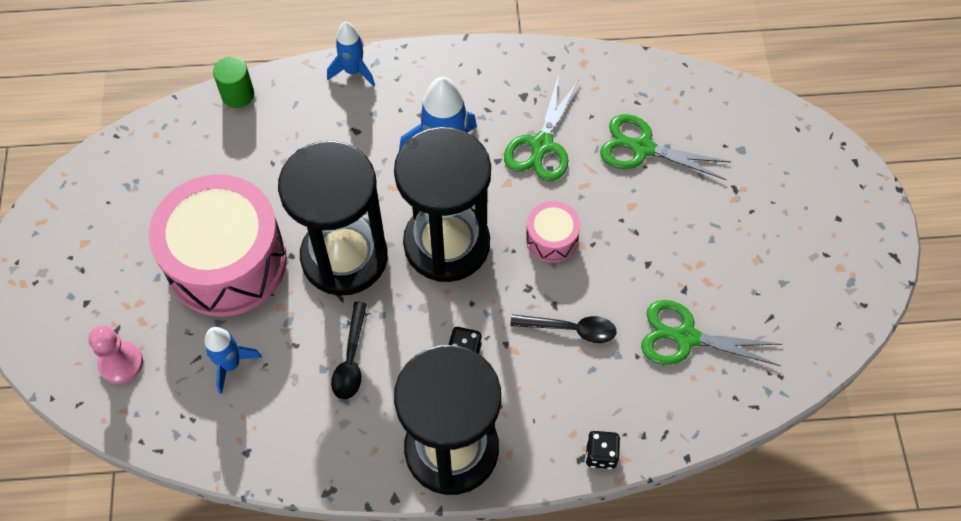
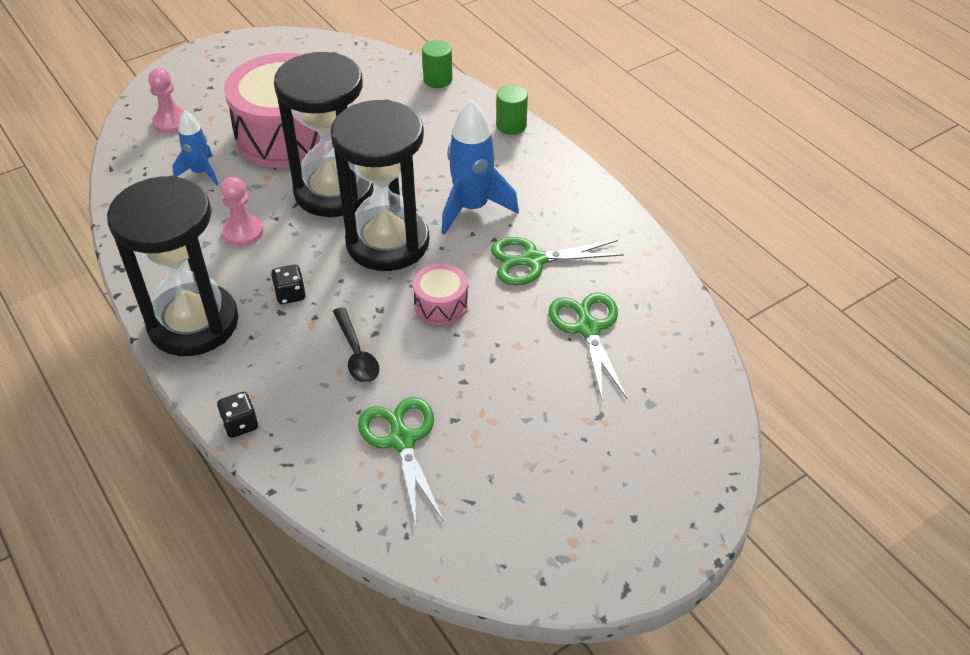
camera: 60 degrees right, 15 degrees down
(351, 359) = (243, 232): black spoon -> pink pawn
(353, 71) = (511, 125): blue rocket -> green cylinder

